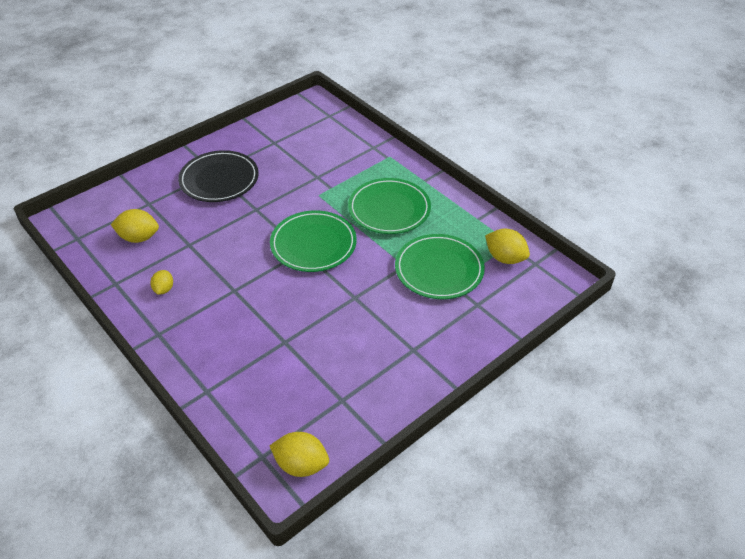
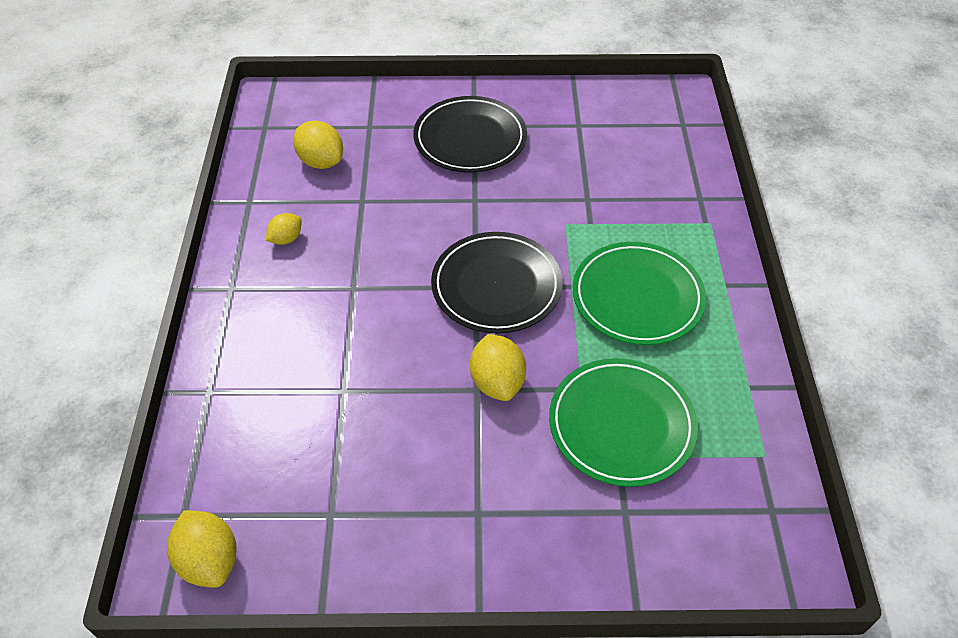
camera: 40 degrees right, 5 degrees up
(313, 244) = (496, 286): green plate -> black plate
(505, 258) = (733, 471): yellow lemon -> yellow lemon (497, 382)

